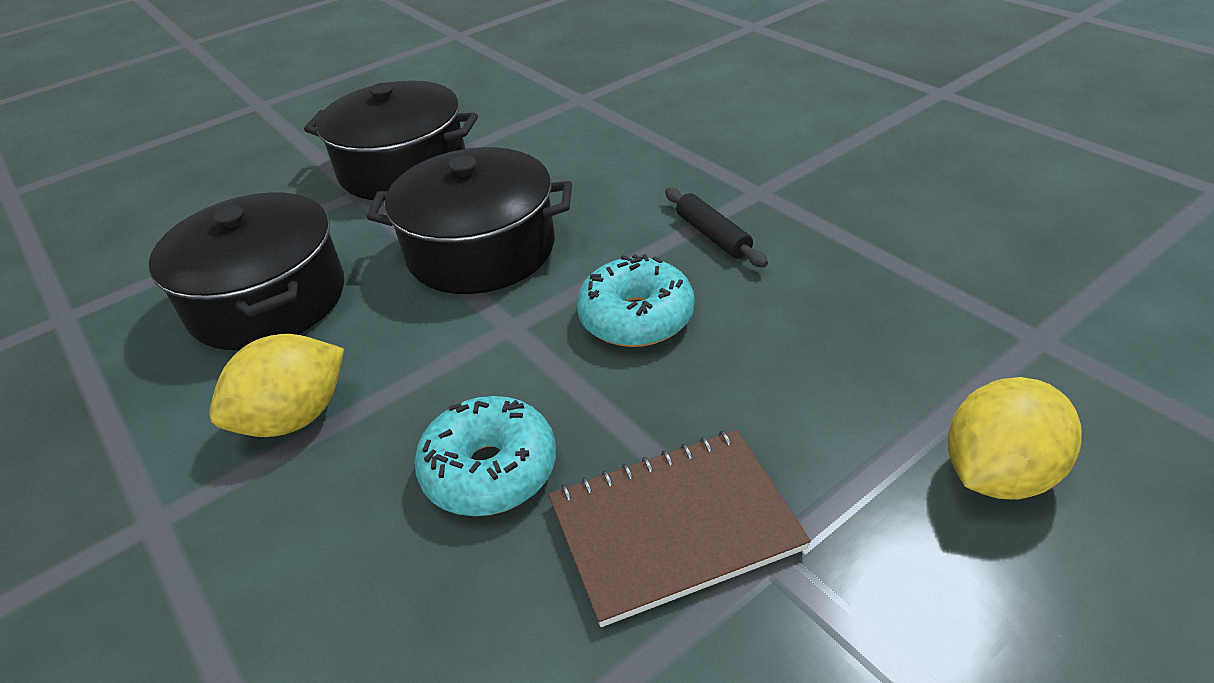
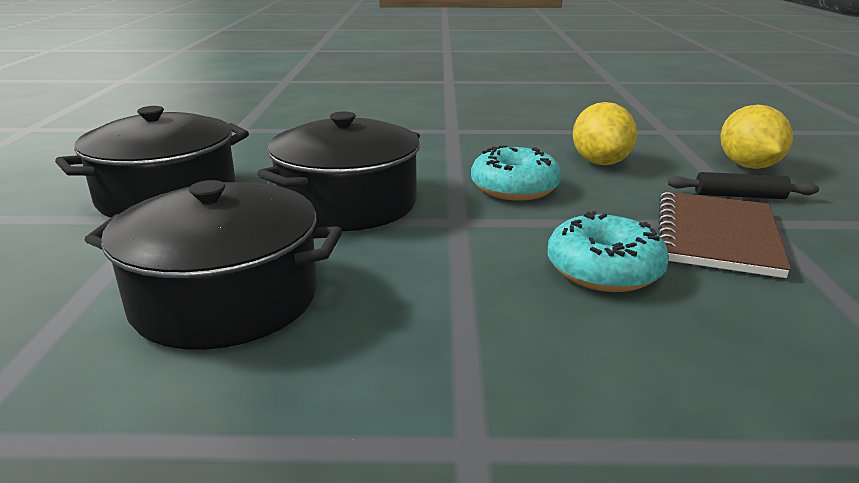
camera: 55 degrees left, 15 degrees down
(294, 418) = (429, 328): yellow lemon -> yellow lemon (600, 162)
(713, 235) = (471, 150): black rolling pin -> black rolling pin (739, 196)

